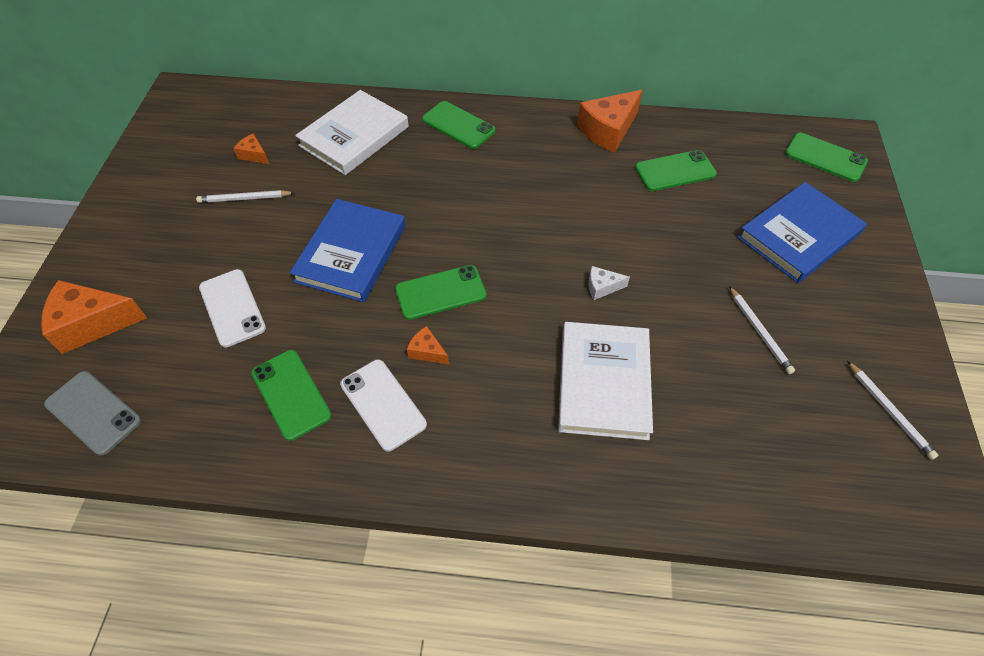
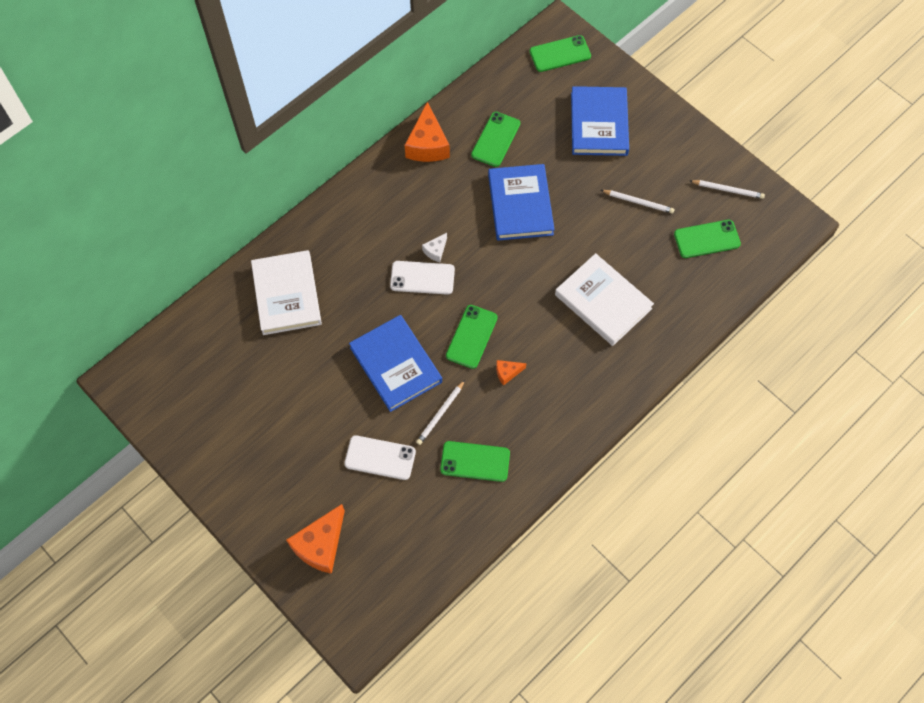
camera: 50 degrees left, 10 degrees up
(93, 412) = (396, 574): grey phone -> none
(244, 199) = (286, 398): white pencil -> white pencil (440, 414)
(254, 155) = (245, 368): orange cheese -> none
(383, 404) = (523, 418): white phone -> white phone (422, 278)
(458, 125) = (338, 225): green phone -> green phone (707, 239)
(602, 287) = (543, 251): white cheese -> white cheese (435, 251)
(631, 234) = (520, 204): none -> blue book

